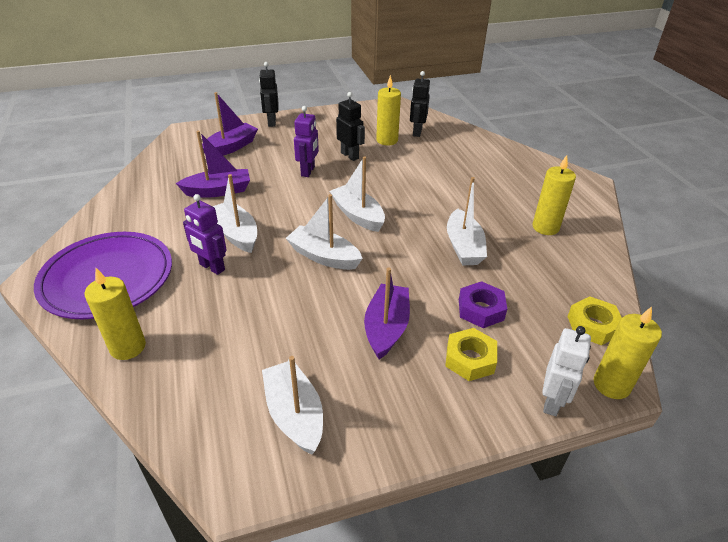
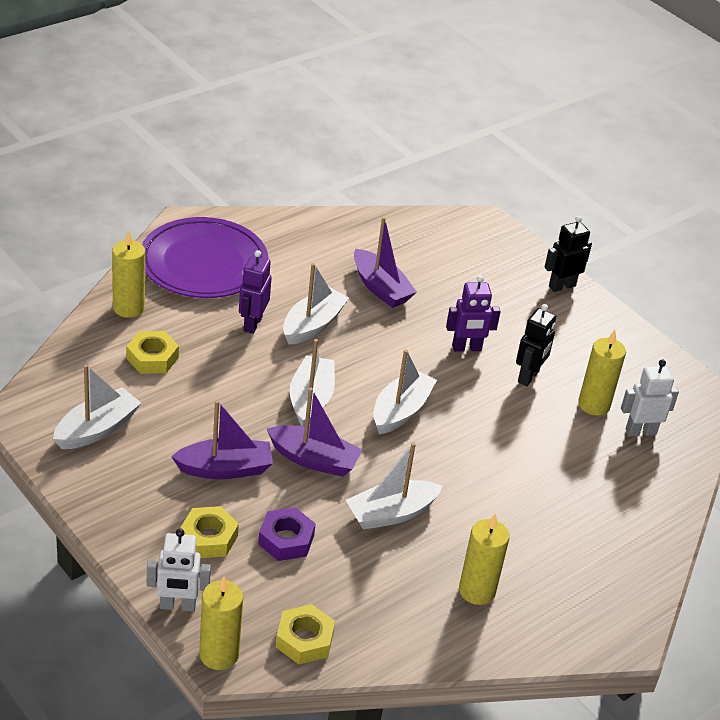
camera: 65 degrees right, 0 degrees up
(214, 345) = (152, 358): none -> yellow nut
(231, 147) = (476, 270): purple boat -> purple boat (314, 459)
(417, 132) = (640, 431): black robot -> white robot

